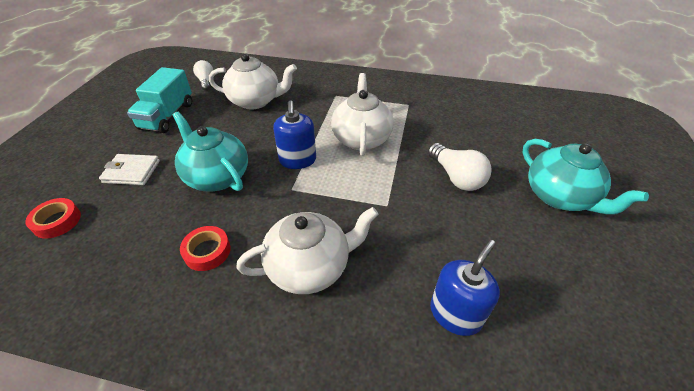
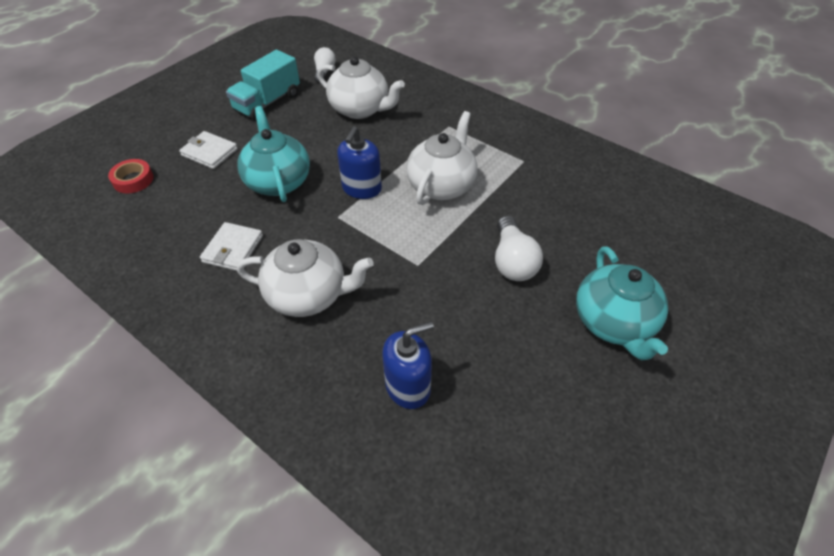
camera: 25 degrees right, 5 degrees up
(207, 251) = (233, 249): red tape -> white wallet

